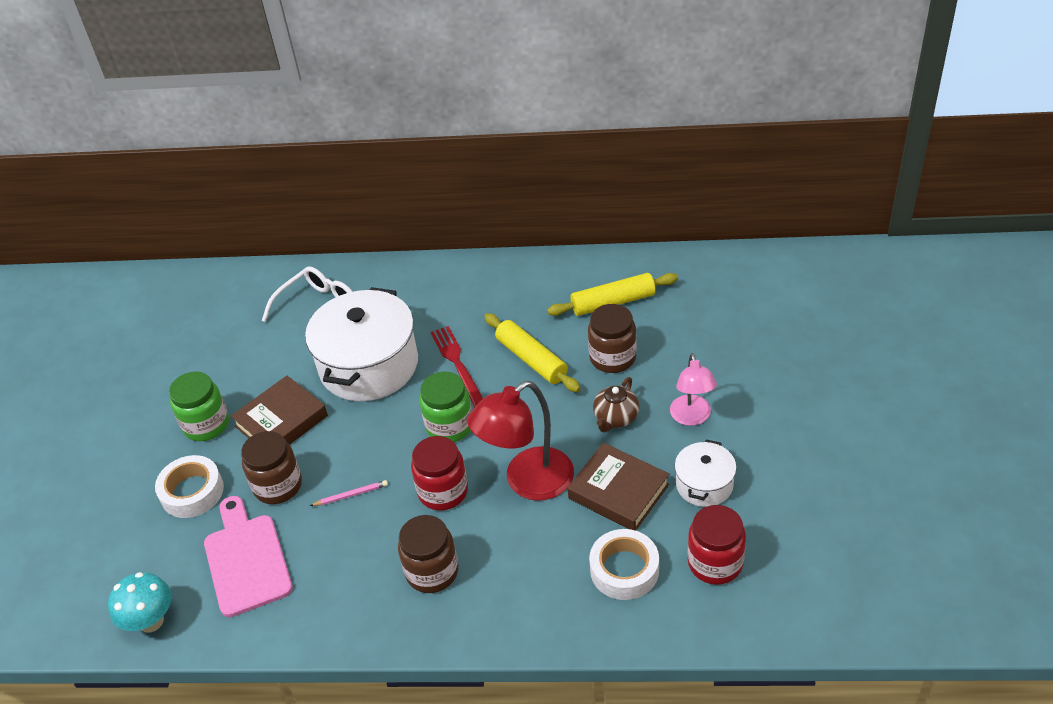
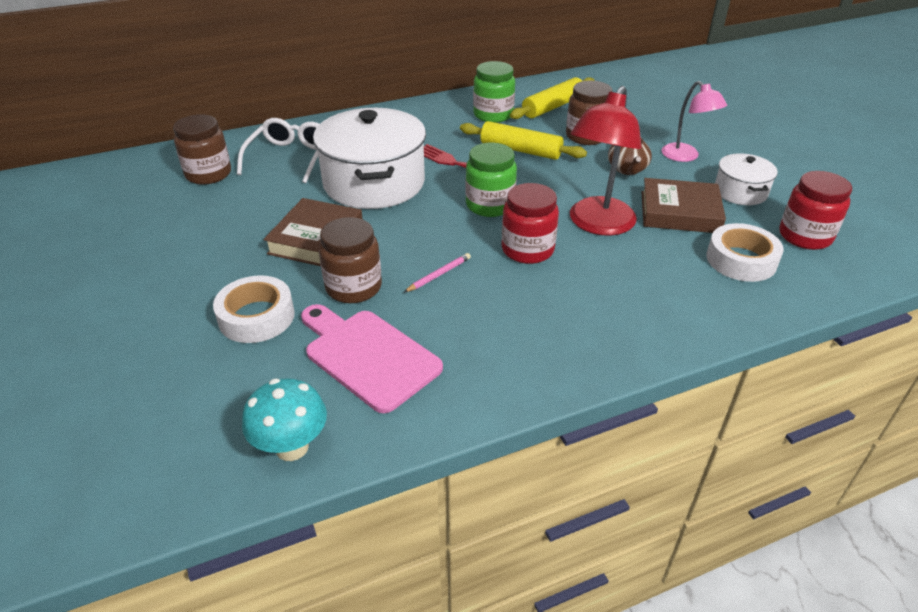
camera: 30 degrees left, 5 degrees down
(206, 425) = (232, 260): green jar -> green jar (493, 115)
(432, 572) = (574, 309): brown jar -> brown jar (208, 174)

